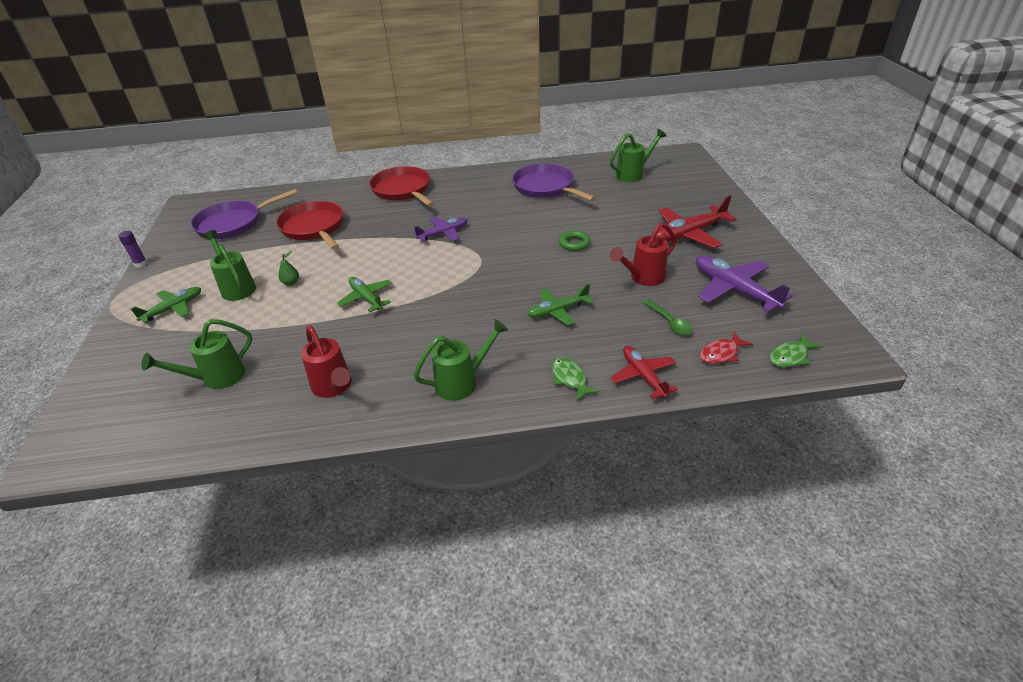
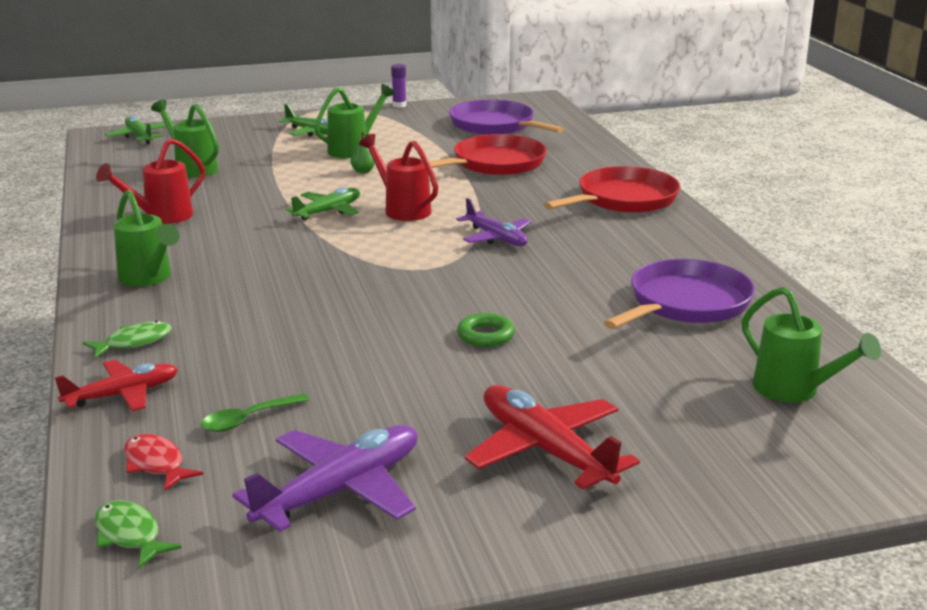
camera: 80 degrees right, 15 degrees down
(558, 311) = (289, 329): green plane -> green plane (140, 137)
(643, 278) = (380, 398): red watering can -> red watering can (402, 209)

